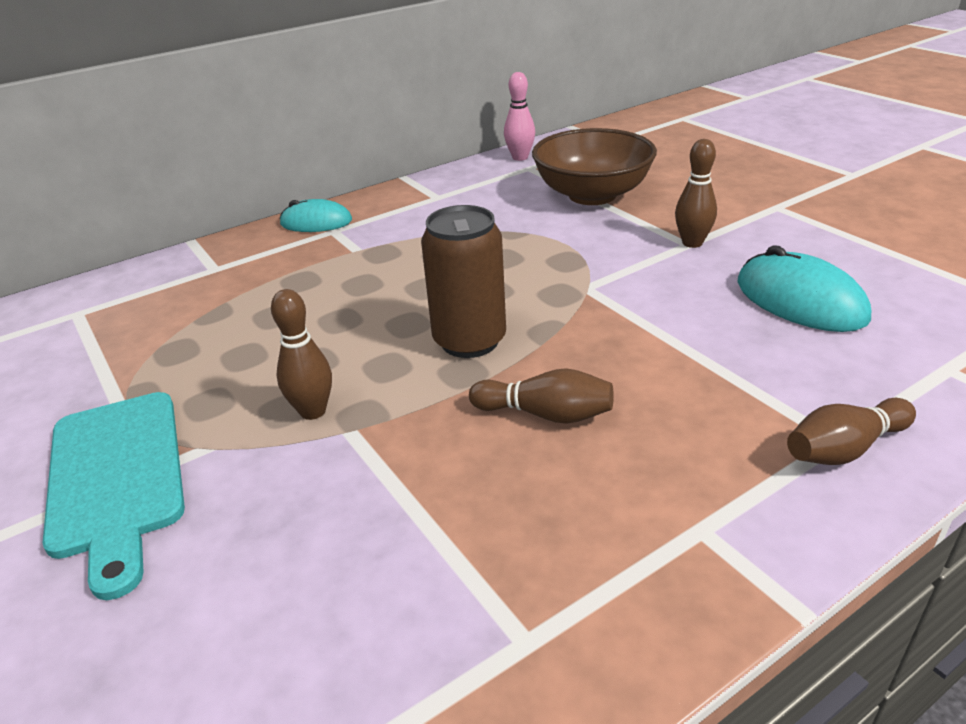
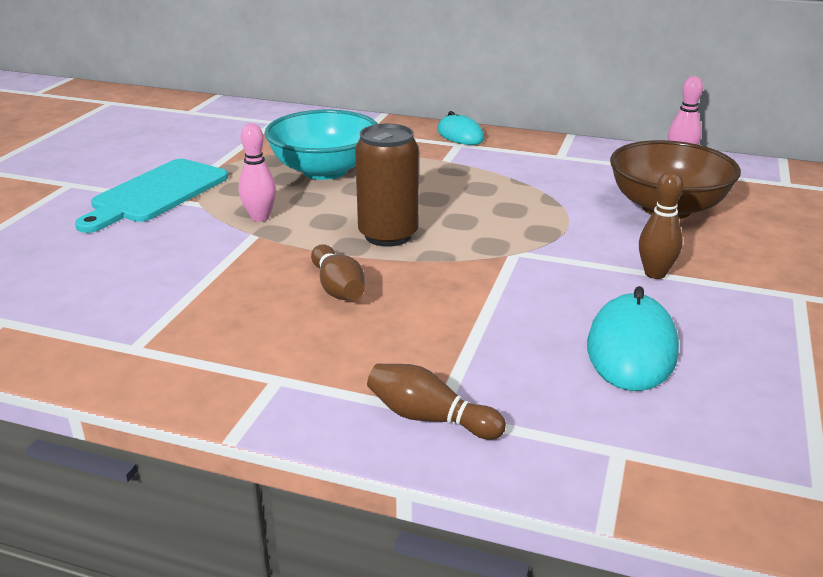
camera: 50 degrees right, 5 degrees down
(265, 325) = (324, 170): none -> turquoise bowl
(313, 411) = (260, 217): brown bowling pin -> pink bowling pin

